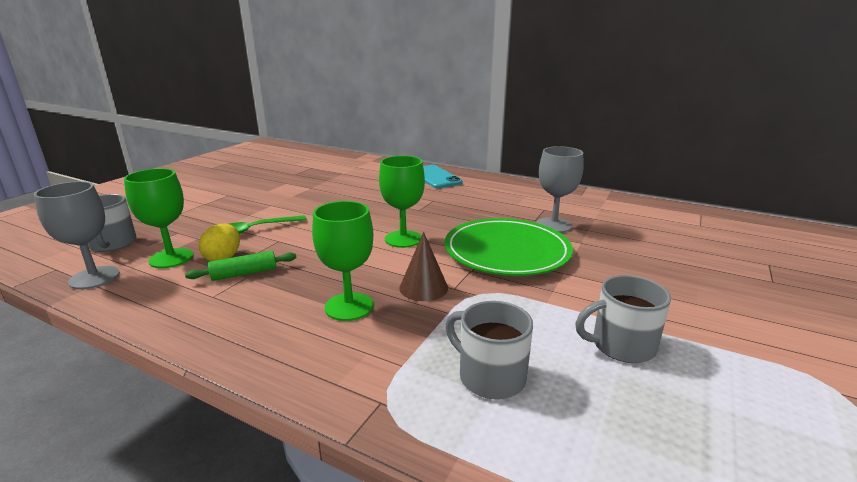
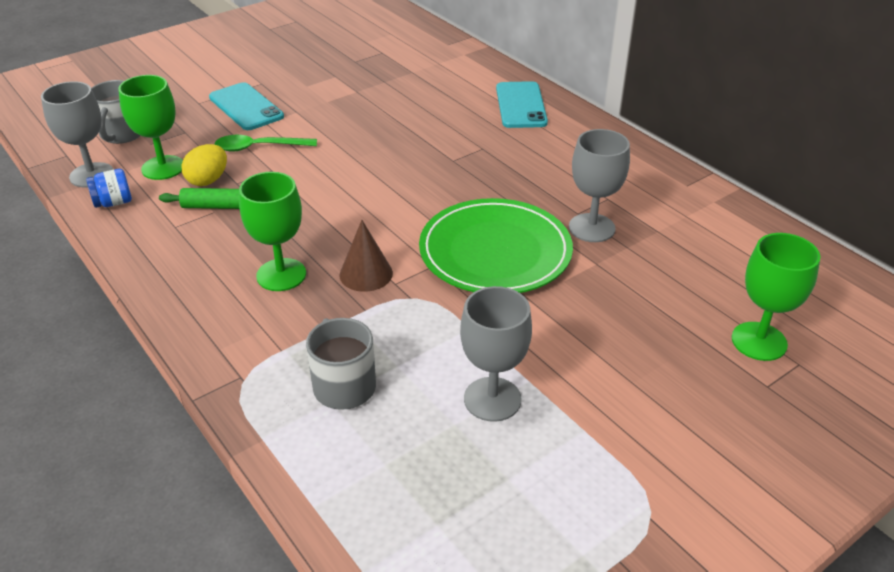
camera: 25 degrees right, 15 degrees up
(132, 293) = (113, 203): none -> blue jar
(225, 209) = (246, 107): none -> turquoise phone
(403, 239) = (398, 202): green goblet -> green goblet (759, 341)
(621, 346) = (492, 399): grey mug -> grey goblet

